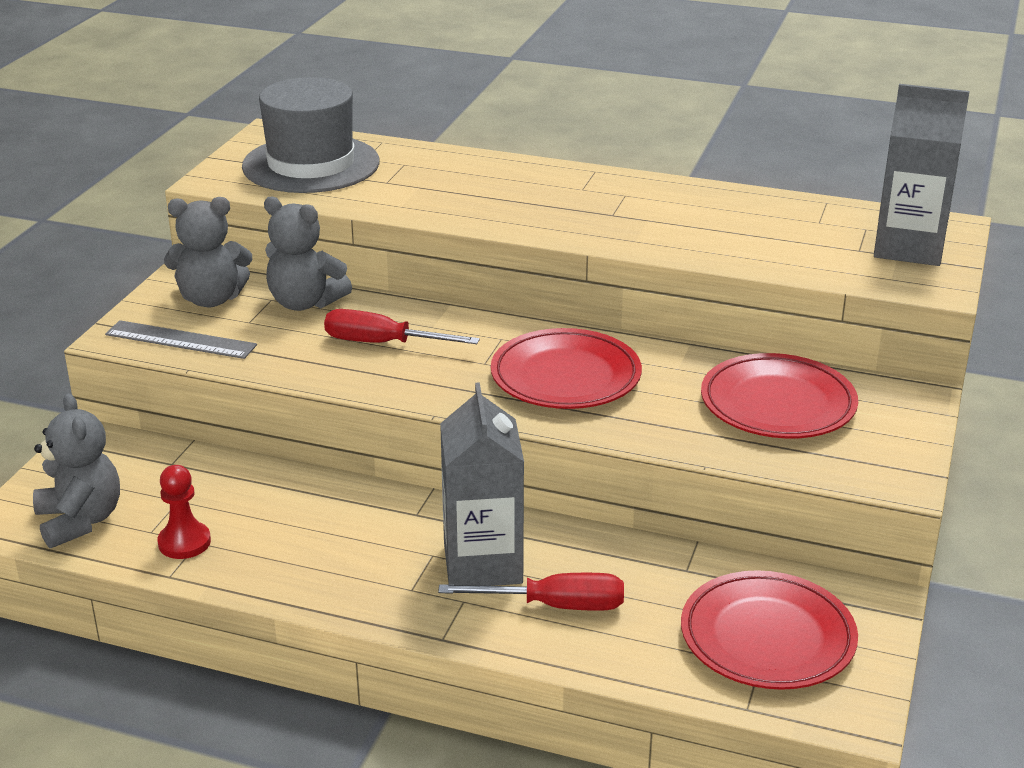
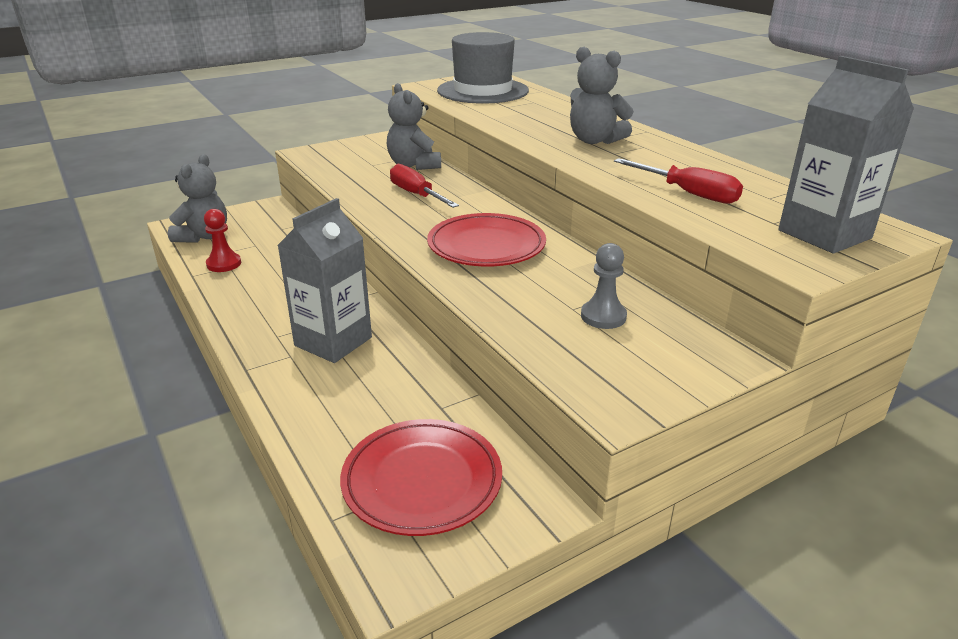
camera: 40 degrees right, 0 degrees up
(180, 340) = (327, 162): grey ruler -> none
(211, 299) = (374, 150): grey teddy bear -> grey teddy bear (594, 140)
(555, 606) = (330, 385): red screwdriver -> red screwdriver (688, 193)
(778, 404) = (603, 316): red plate -> grey pawn

